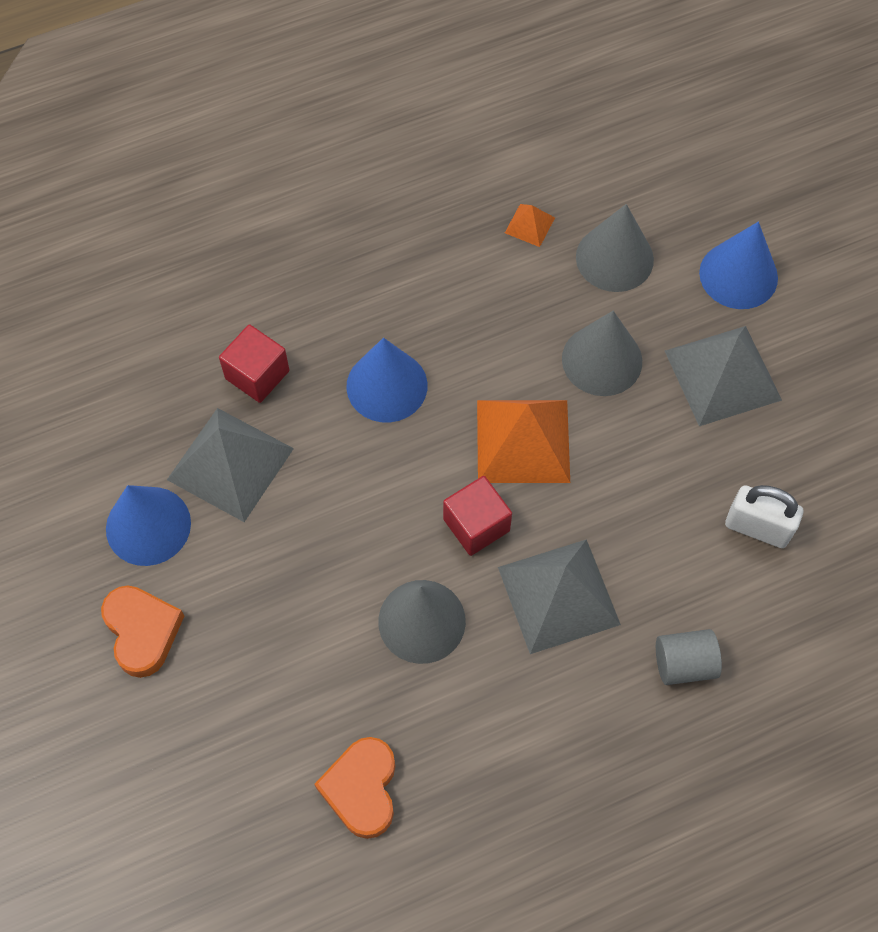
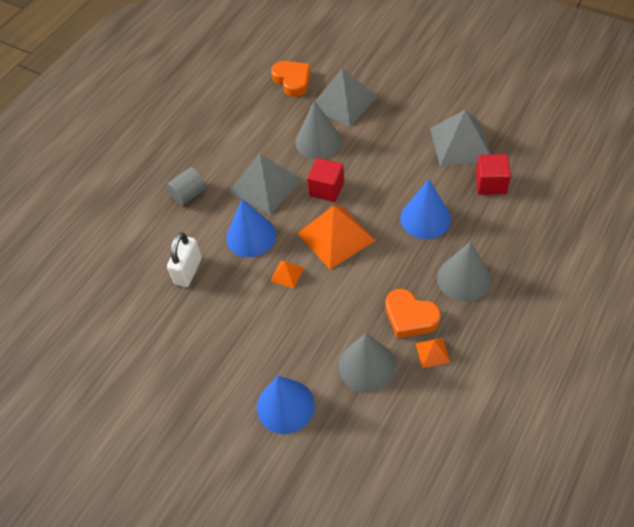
camera: 150 degrees right, 10 degrees down
(142, 631) = (427, 73): orange heart -> orange heart (410, 317)
(148, 525) = (467, 103): blue cone -> blue cone (251, 236)
(602, 360) = (327, 302): grey cone -> grey cone (464, 278)
(626, 431) = (287, 274): none -> orange pyramid
(722, 375) = (255, 337): grey pyramid -> grey pyramid (343, 102)
(757, 527) = (188, 271): white padlock -> white padlock turned 60 degrees counterclockwise

